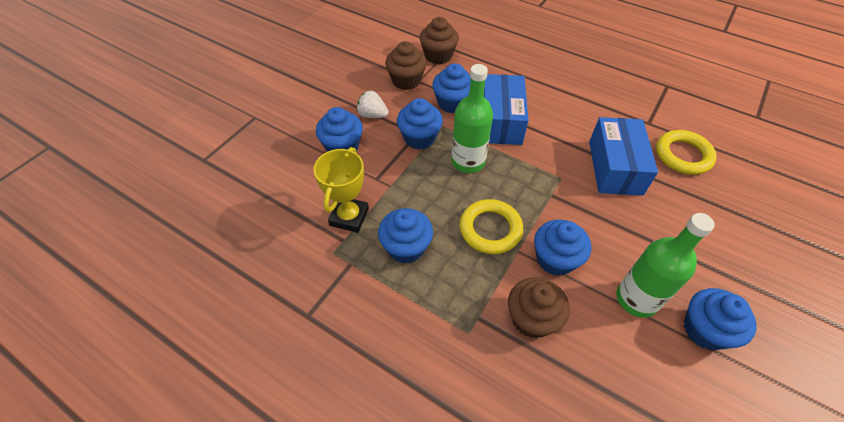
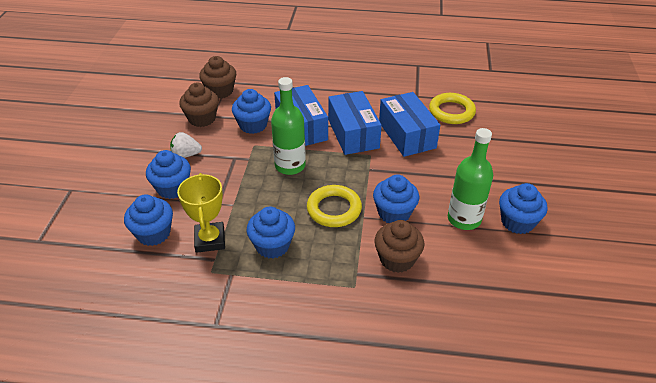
camera: 25 degrees left, 10 degrees down
(419, 138) = (239, 160): blue cupcake -> blue cupcake (153, 233)
(553, 146) = (353, 133): none -> blue box

